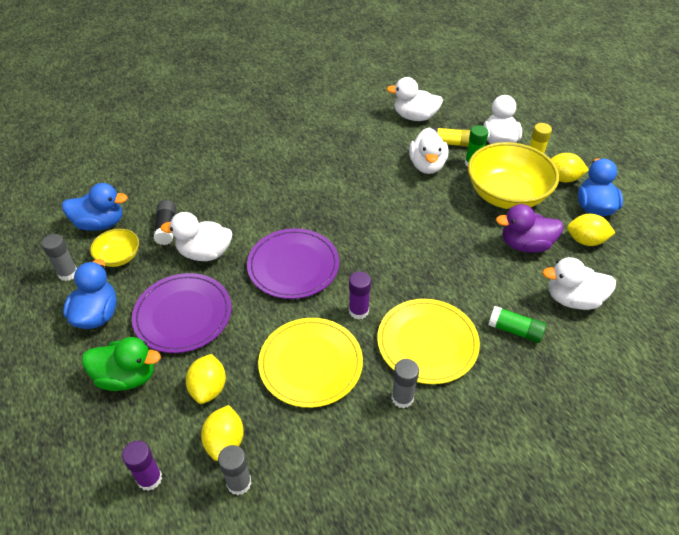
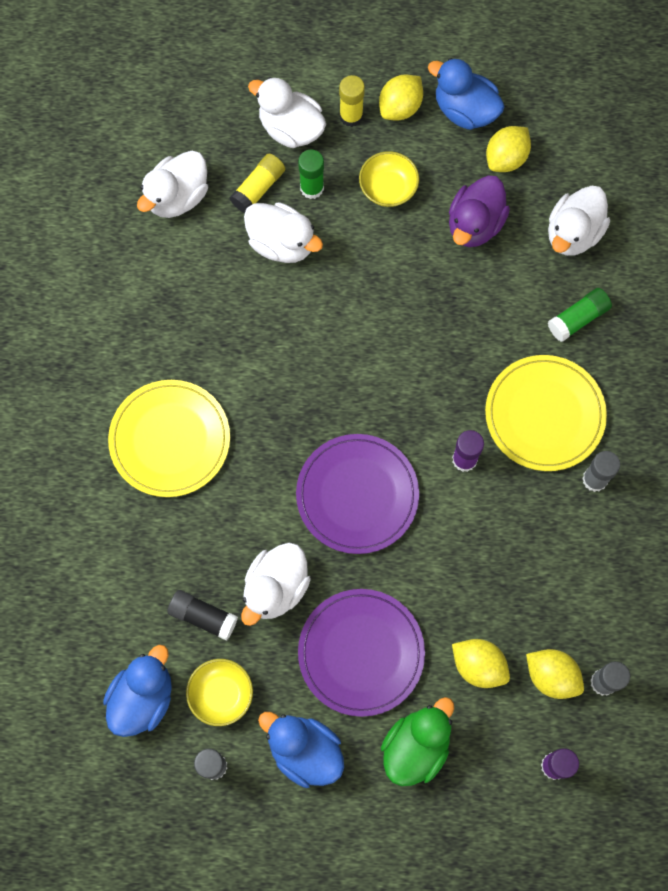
camera: 60 degrees left, 25 degrees up
(310, 364) = (505, 546): yellow plate -> yellow plate (170, 439)
(506, 195) = (388, 188): yellow bowl -> yellow bowl, size x0.49

